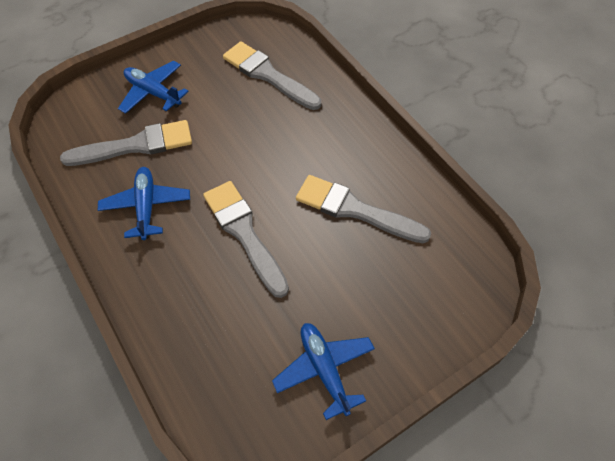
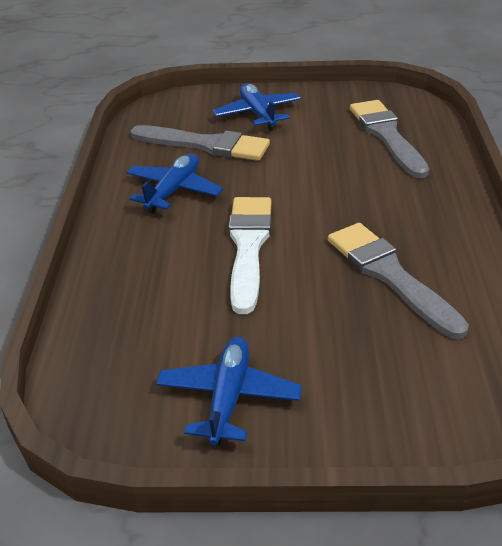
camera: 35 degrees right, 20 degrees down
(244, 233) = (248, 246): grey brush -> white brush

